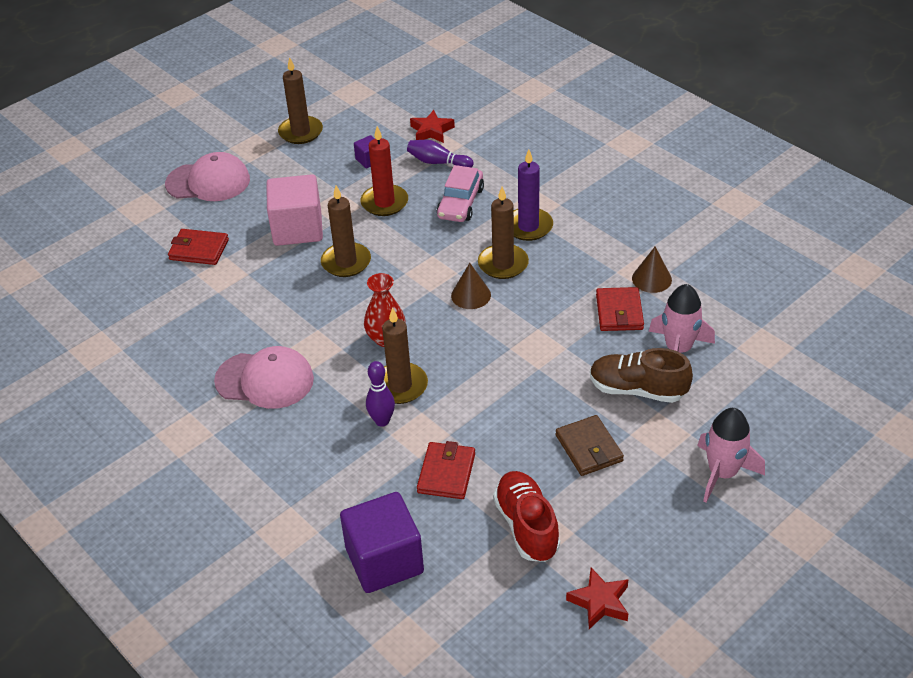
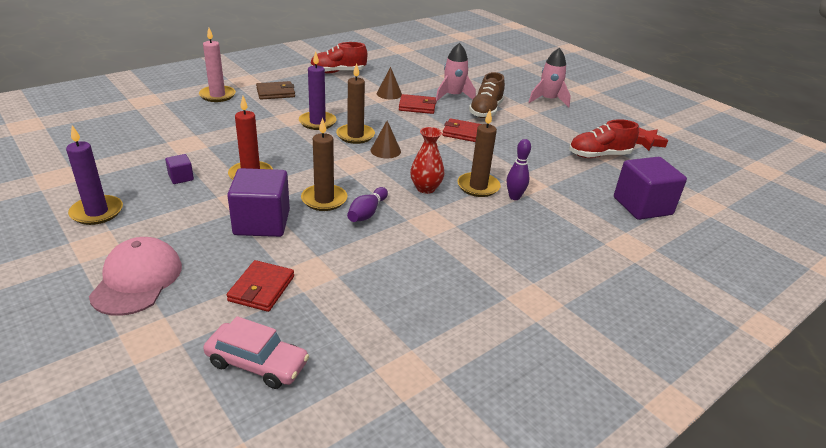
camera: 90 degrees left, 10 degrees down
(265, 380) = (467, 250): pink cap -> none
(297, 229) = (262, 222): pink cube -> purple cube
(301, 132) = (97, 212): brown candle -> purple candle
(431, 131) = (162, 145): red star -> none
(438, 162) = (211, 147): purple bowling pin -> purple bowling pin (367, 213)
(446, 473) = (561, 177): red wallet -> red wallet (463, 133)
(460, 203) = (273, 143): pink car -> pink car (257, 363)
(571, 134) = (217, 95): none -> pink candle
(589, 448) = (534, 130): brown wallet -> brown wallet (275, 93)
(706, 218) = (338, 72): none -> red shoe

